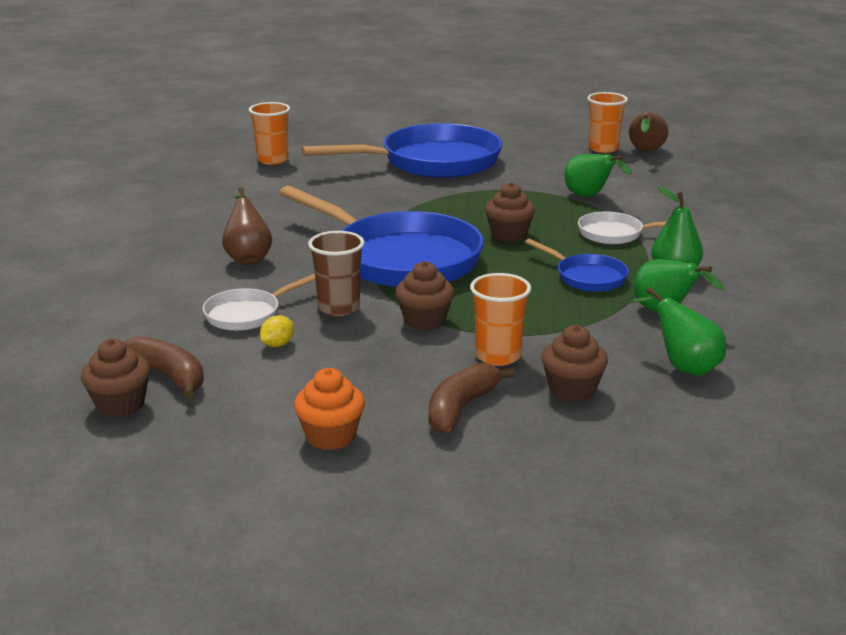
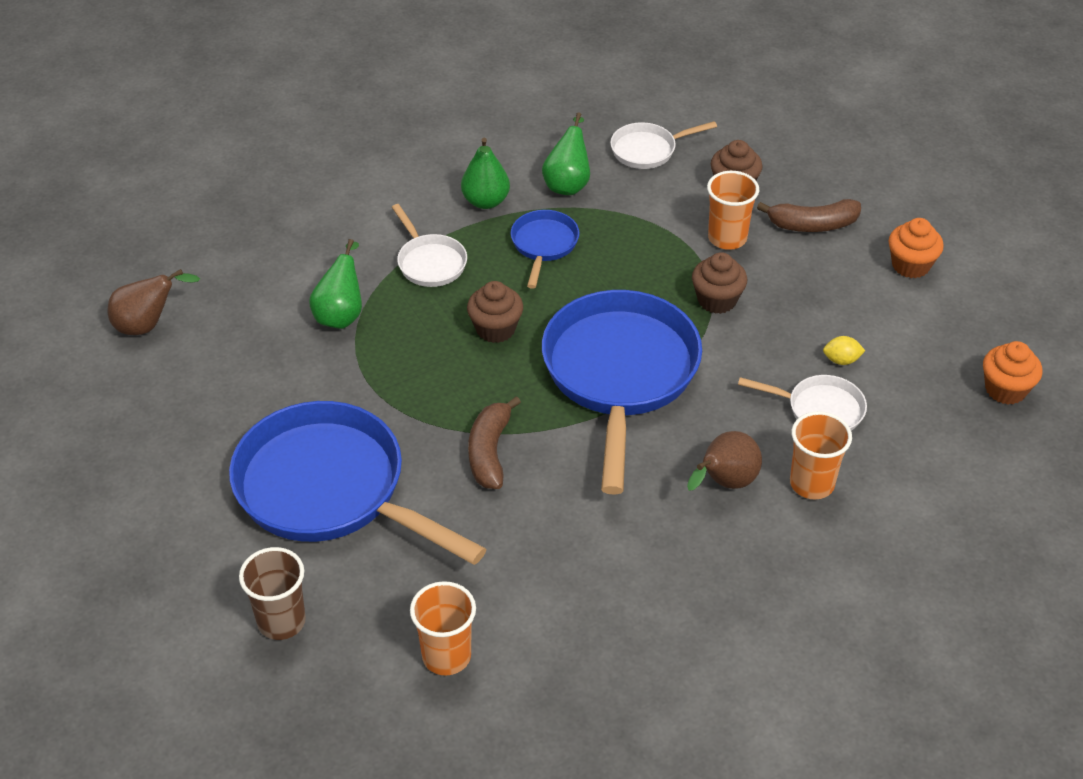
camera: 125 degrees left, 20 degrees up
(120, 405) = (1005, 389): brown cupcake -> orange cupcake
(168, 376) = (948, 391): brown banana -> brown banana (490, 452)
(339, 307) = (749, 361): brown cup -> brown cup (281, 621)
(603, 148) = (161, 363): orange cup -> orange cup (812, 483)
(683, 367) = (647, 150): green pear -> white pan

